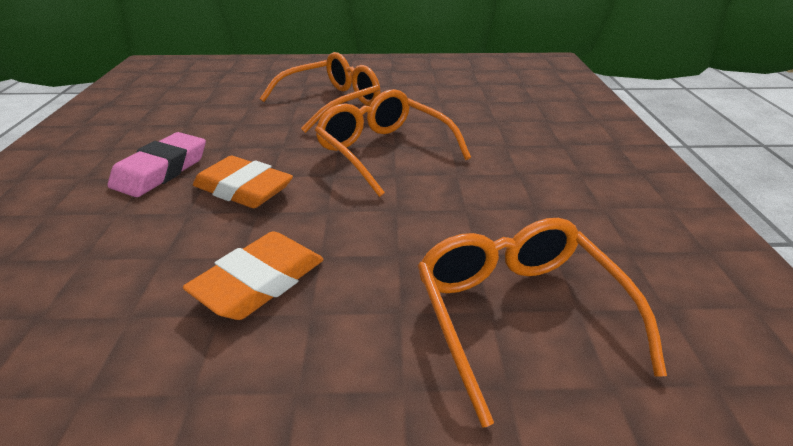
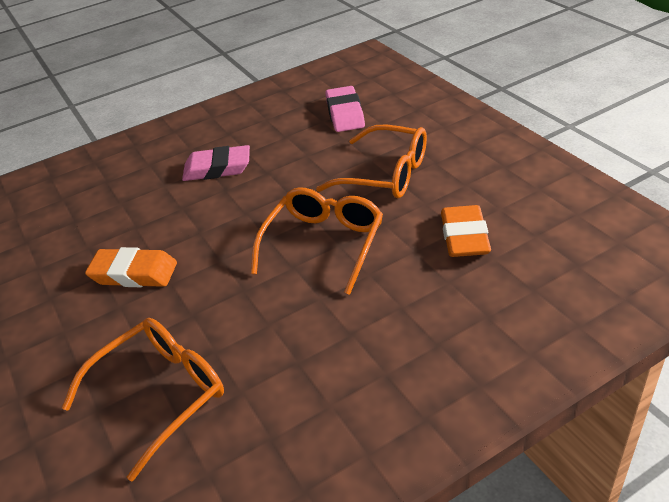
camera: 65 degrees right, 5 degrees up
(213, 92) = (345, 114): none -> pink eraser
(243, 189) = (220, 212): orange eraser -> orange eraser (464, 236)

